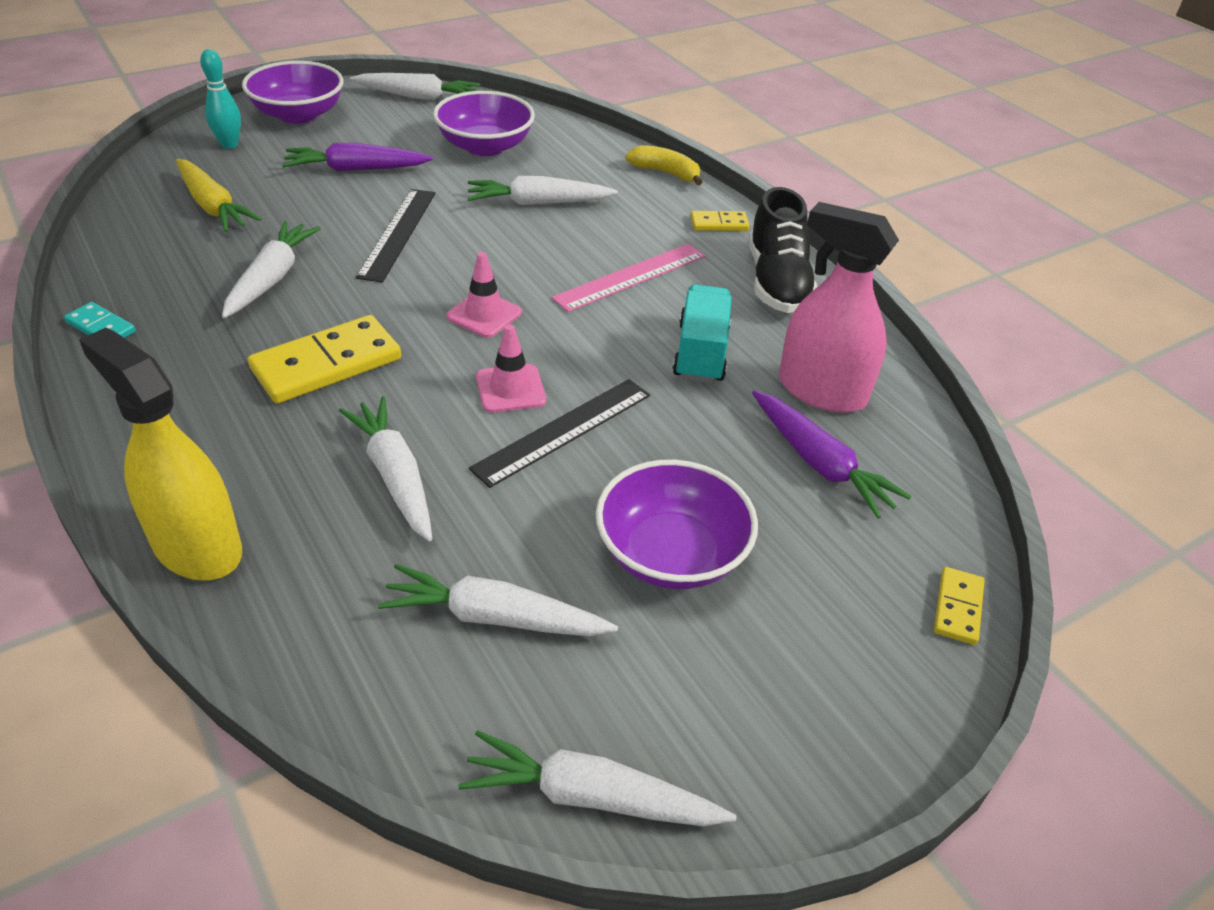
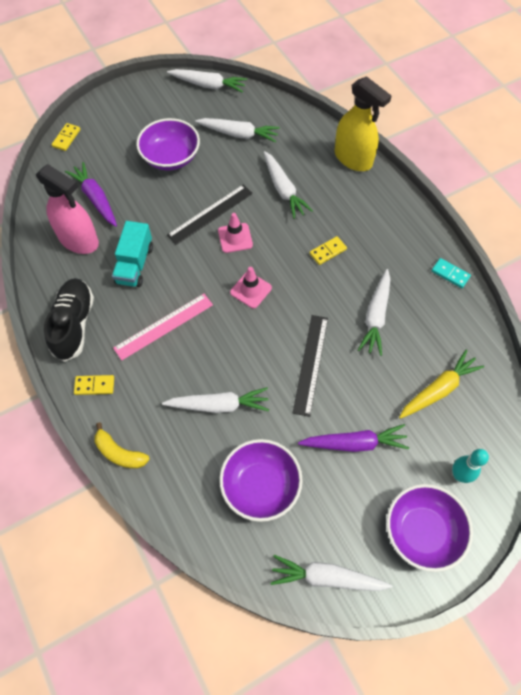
camera: 175 degrees left, 20 degrees up
(213, 206) = (438, 389): yellow carrot -> yellow carrot turned 90 degrees clockwise
(326, 364) = (328, 251): yellow domino -> yellow domino, size x0.51

